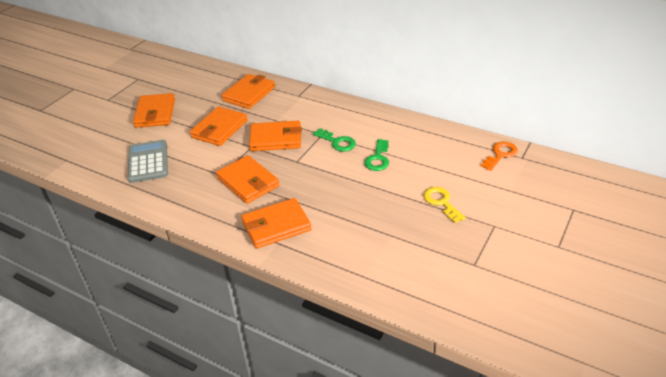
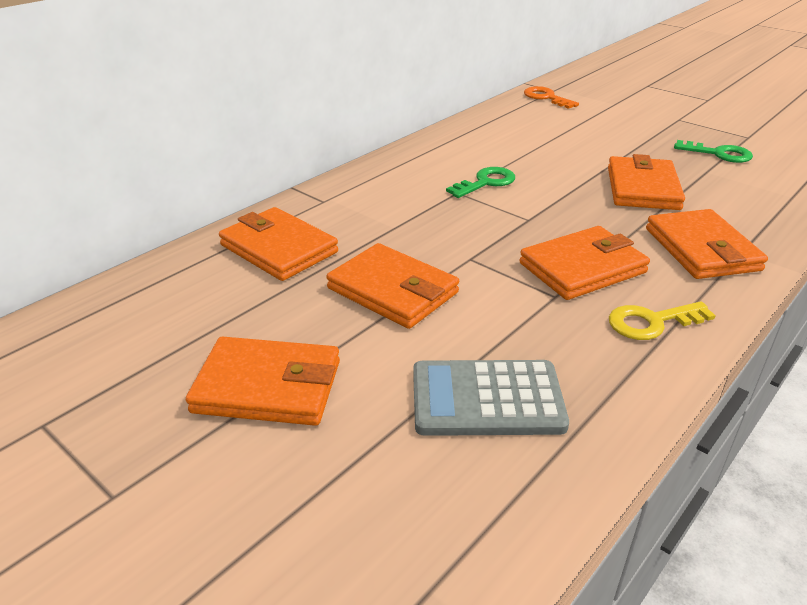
camera: 80 degrees left, 5 degrees down
(276, 139) = (455, 232): orange wallet -> orange wallet (642, 188)
(378, 158) = (537, 160): green key -> green key (718, 154)
(441, 202) = (638, 137): yellow key -> yellow key (652, 322)

